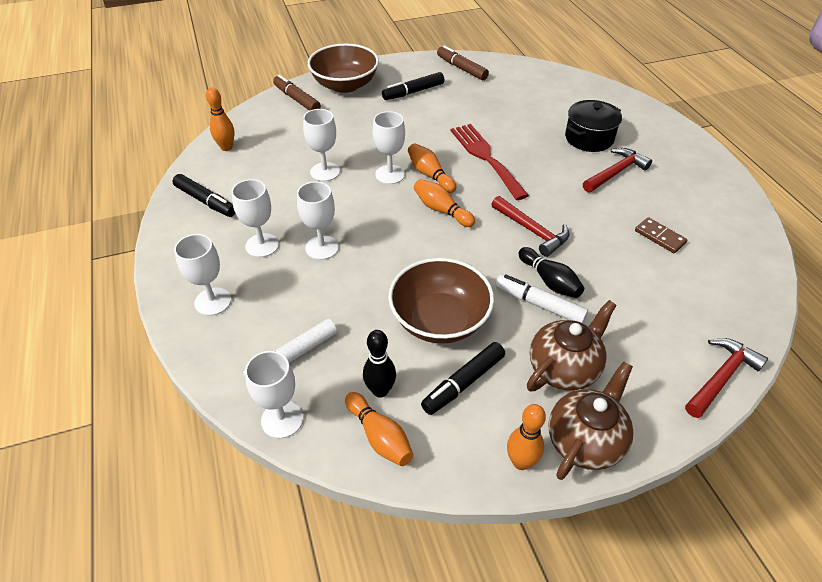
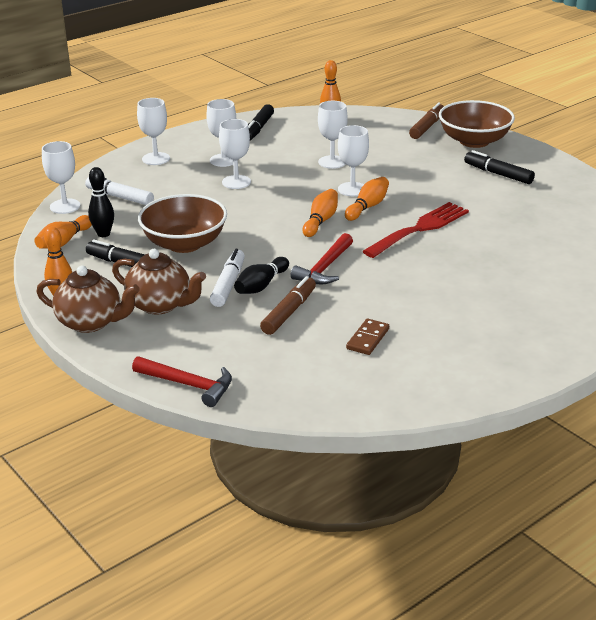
camera: 70 degrees right, 15 degrees down
(461, 68) = (574, 190): brown marker -> brown marker (289, 312)
(589, 138) = (511, 280): black pot -> none
(615, 172) = (460, 303): red hammer -> none

